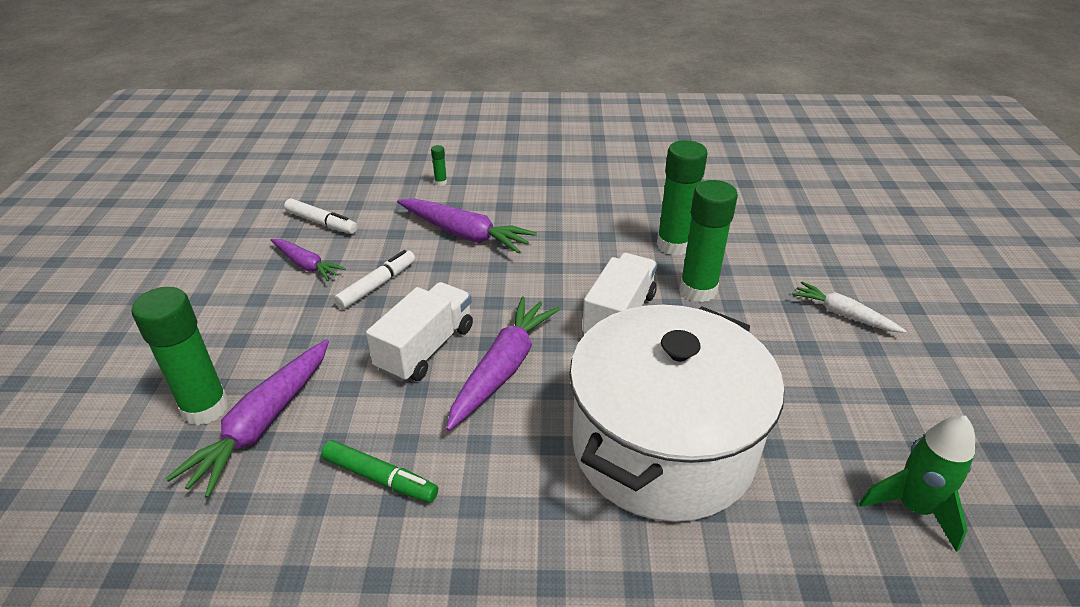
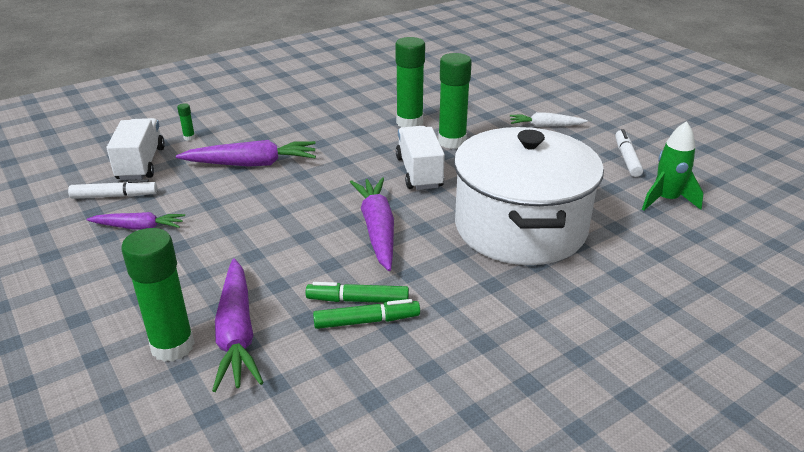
camera: 35 degrees left, 5 degrees down
(377, 285) = (220, 218): white marker -> white marker (626, 158)
(398, 447) = (358, 300): none -> green marker
(426, 348) = (308, 240): white truck -> white truck (141, 164)

